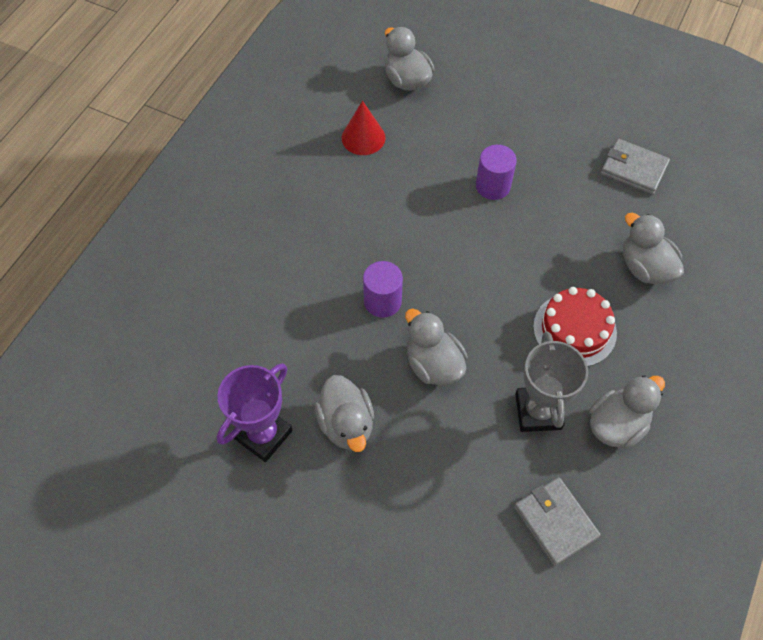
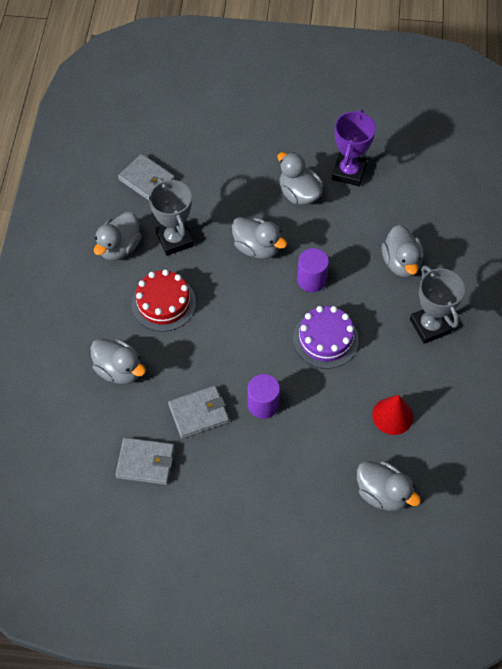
camera: 160 degrees right, 0 degrees up
(265, 288) = (401, 263): none -> grey duck
(275, 208) = (430, 326): none -> grey trophy
(397, 230) = (325, 339): none -> purple cake
(565, 197) = (198, 413): none -> grey wallet

